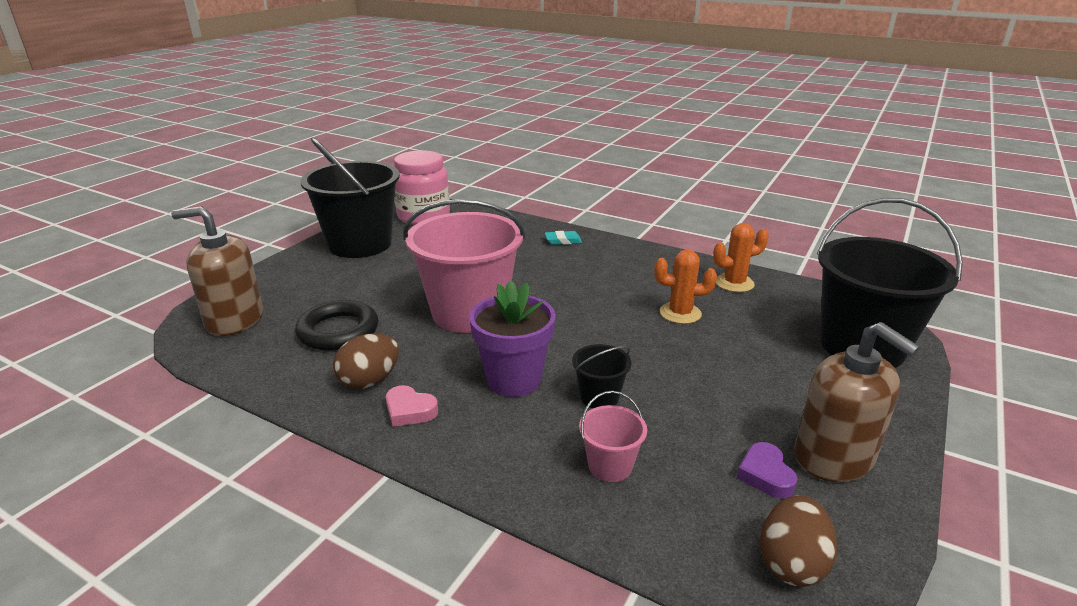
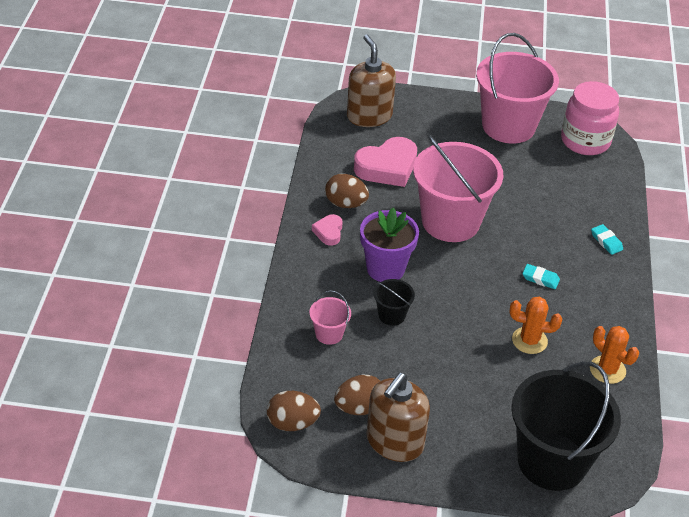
camera: 65 degrees right, 15 degrees up
(338, 331) = (387, 167): black ring -> pink heart
(360, 244) = (508, 126): black bucket -> pink bucket
(592, 284) = (540, 279): none -> turquoise eraser
(680, 313) = (529, 340): orange cactus -> orange cactus turned 60 degrees counterclockwise
(765, 475) = (359, 407): purple heart -> brown egg

